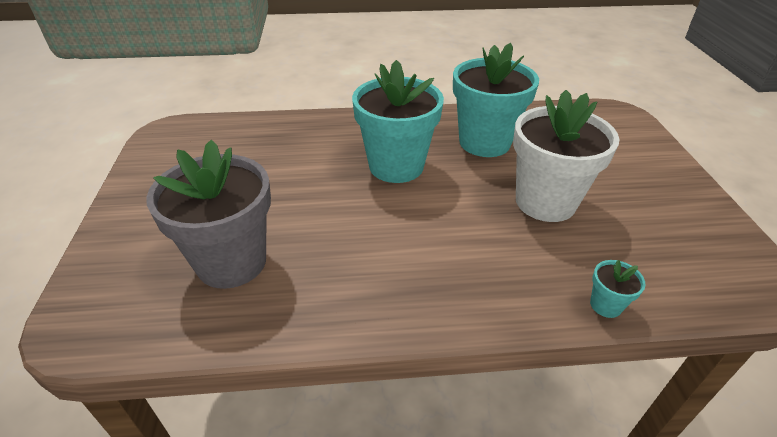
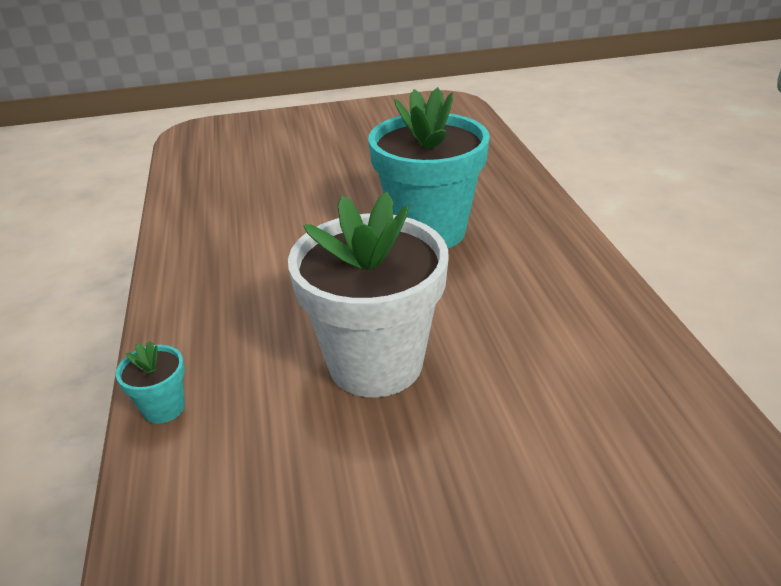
camera: 85 degrees right, 5 degrees down
(231, 262) = (258, 167): grey flower pot -> none
(484, 142) = (521, 302): turquoise flower pot -> none

